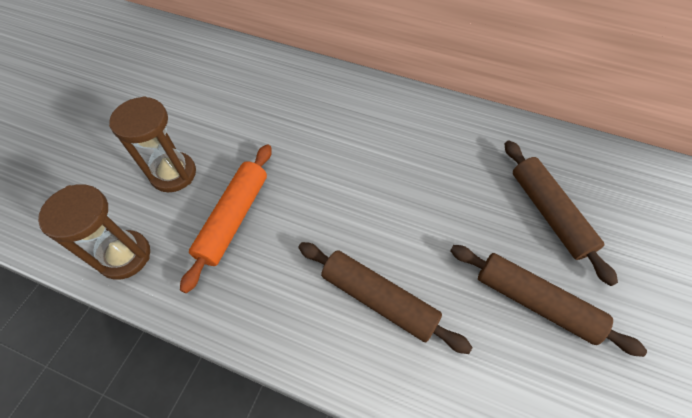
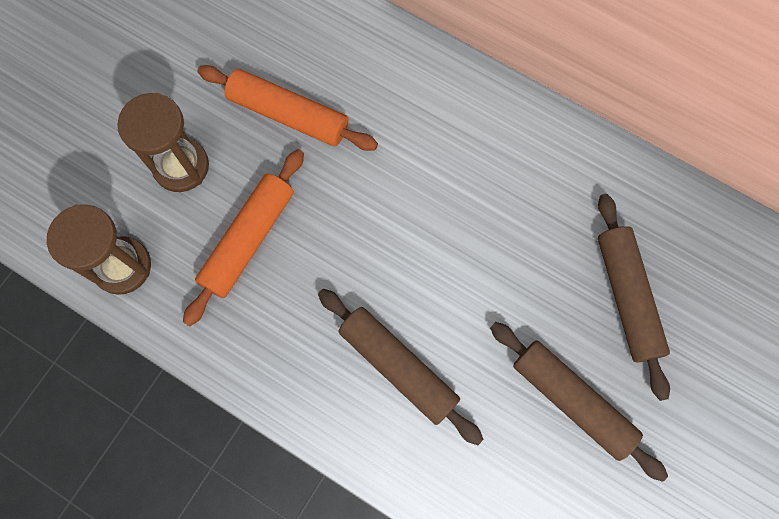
camera: 10 degrees right, 15 degrees up
(256, 128) = (288, 115): none -> orange rolling pin

